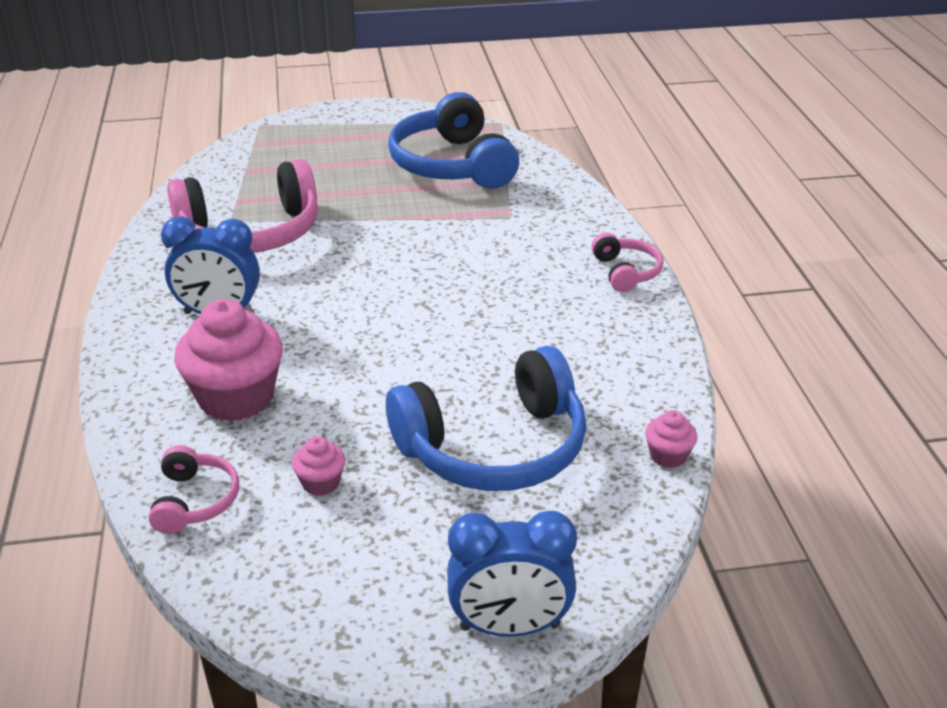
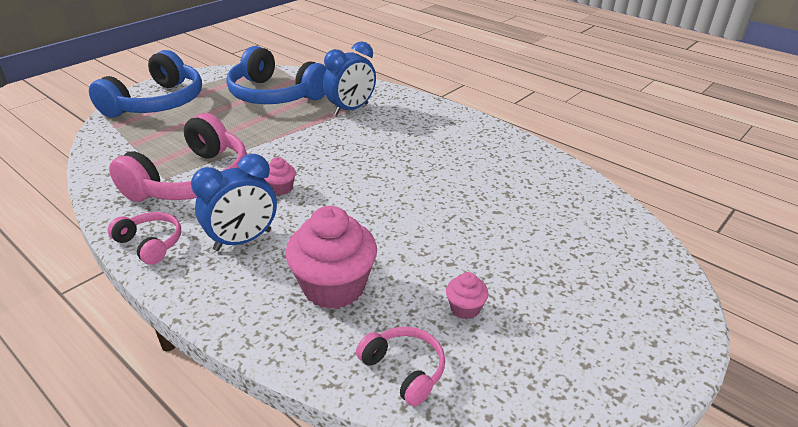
camera: 40 degrees left, 0 degrees up
(494, 448) = (524, 234): blue headphones -> blue headphones (157, 103)
(509, 627) = (675, 324): blue clock -> blue clock (351, 109)
(626, 272) = (451, 116): pink headphones -> pink headphones (150, 243)
(668, 456) = (604, 195): pink cupcake -> pink cupcake (281, 188)

